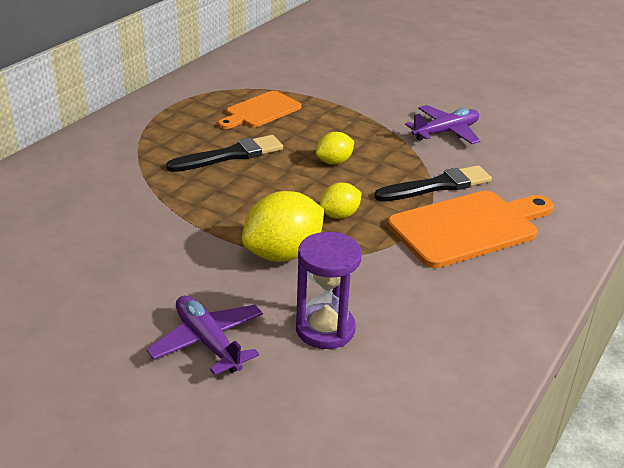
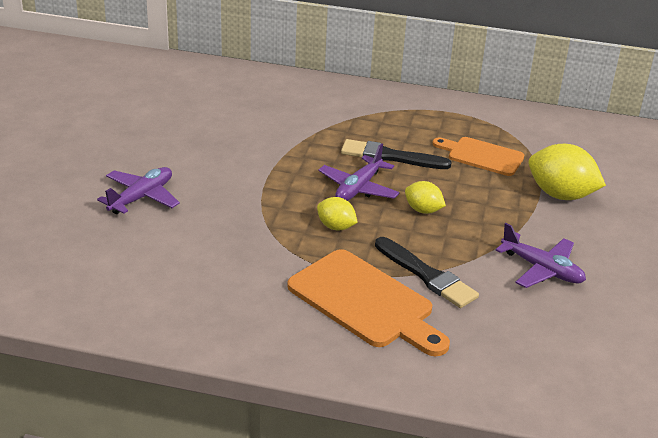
camera: 70 degrees right, 0 degrees up
(230, 155) = (390, 157): black brush -> black brush turned 150 degrees clockwise
(277, 186) = (358, 188): none -> purple plane
(283, 254) = (262, 209): yellow lemon -> yellow lemon (560, 195)
(325, 329) = (177, 244): purple hourglass -> none

